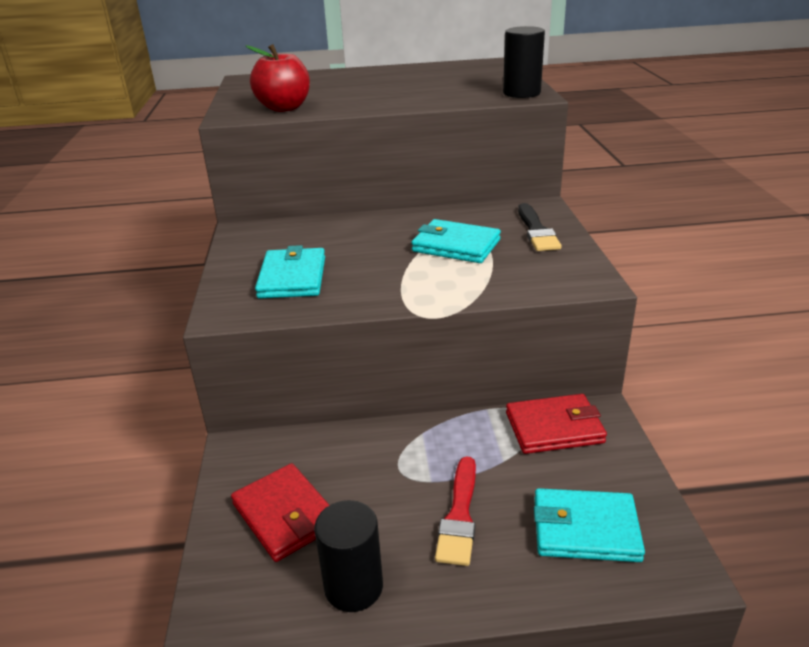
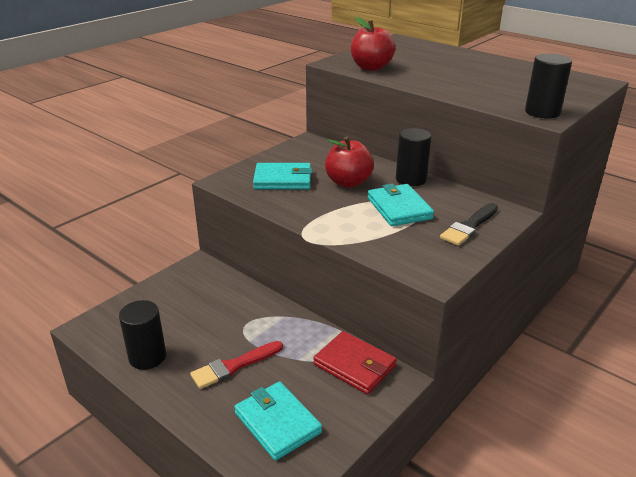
camera: 45 degrees right, 0 degrees up
(285, 515) = (171, 307): red wallet -> none
(292, 278) = (282, 180): turquoise wallet -> turquoise wallet turned 45 degrees clockwise
(365, 247) = (348, 182): none -> red apple
(415, 218) = (411, 179): none -> black cylinder

